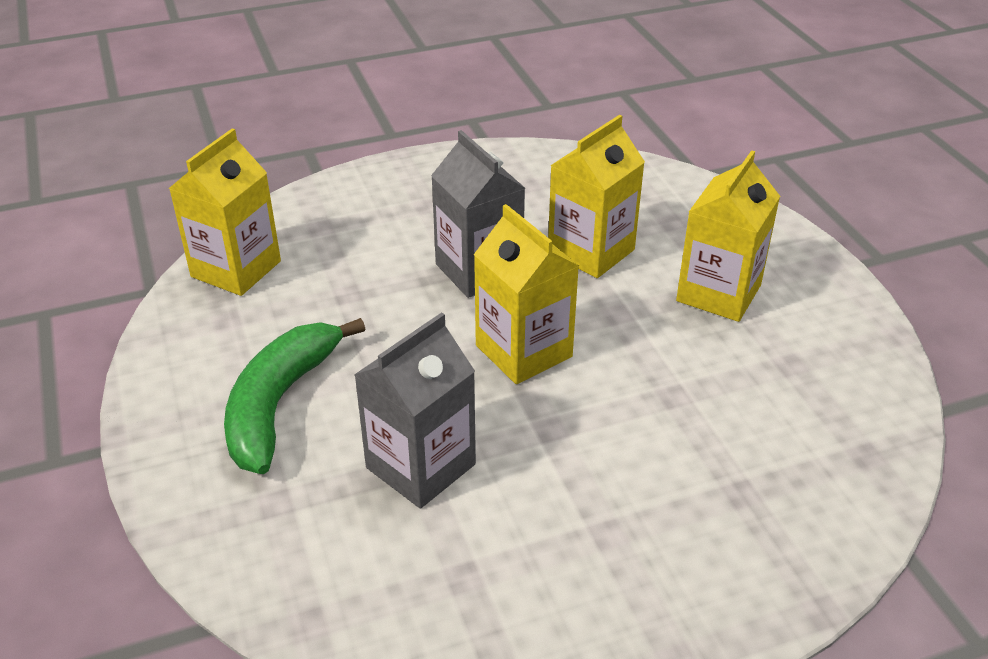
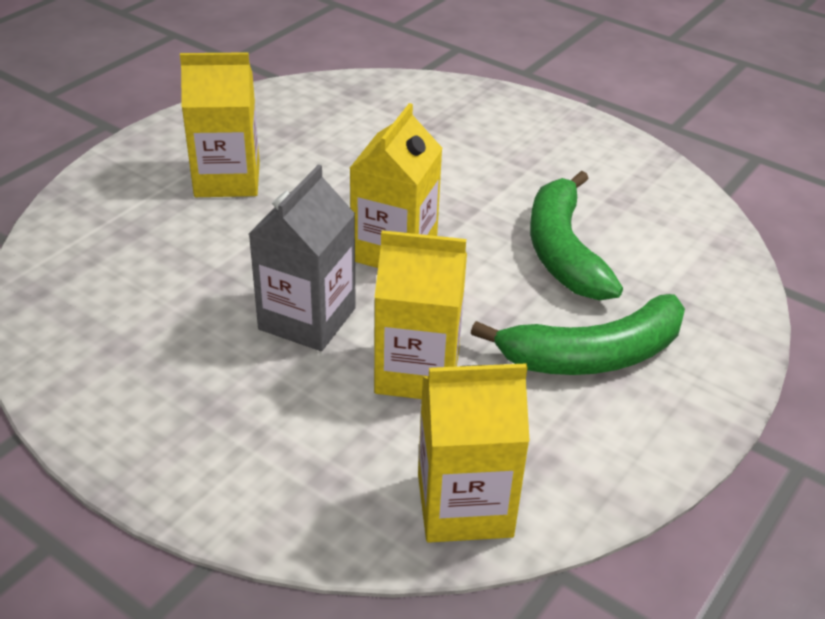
camera: 125 degrees left, 0 degrees up
(420, 466) = (563, 251): grey carton -> green banana
(591, 251) = (219, 262): yellow carton -> yellow carton (417, 371)

